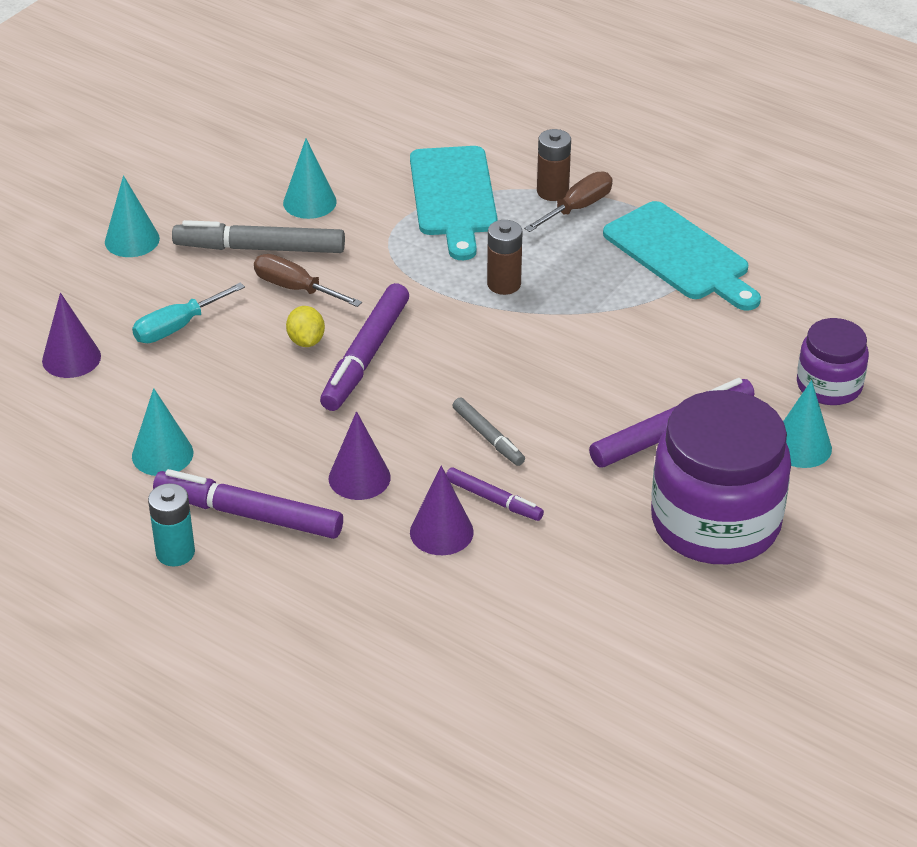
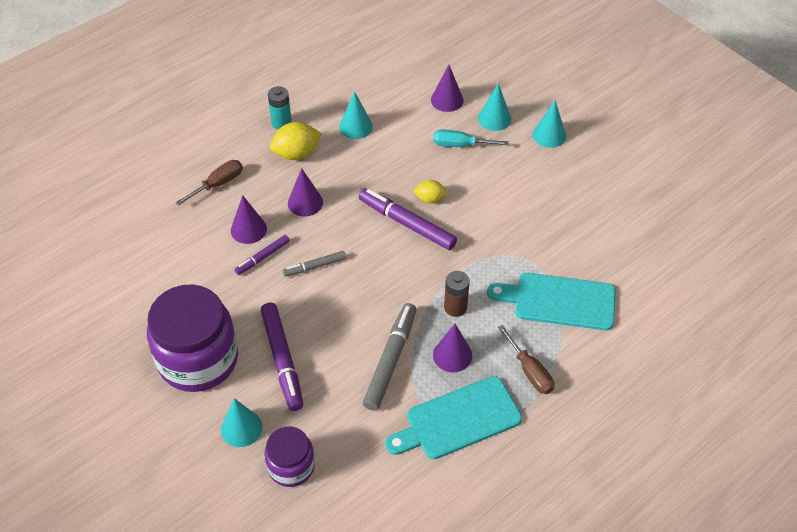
camera: 105 degrees right, 10 degrees up
(177, 327) = (460, 145): turquoise screwdriver -> turquoise screwdriver turned 60 degrees counterclockwise
(248, 514) = (296, 154): purple marker -> yellow lemon
(260, 248) = (526, 191): grey marker -> grey marker (390, 360)
(295, 288) = (481, 202): brown screwdriver -> brown screwdriver (218, 184)
(309, 202) = (569, 223): turquoise cone -> turquoise cone (494, 118)
(552, 192) = (552, 361): brown battery -> none
(584, 275) = (452, 355): none -> purple cone

